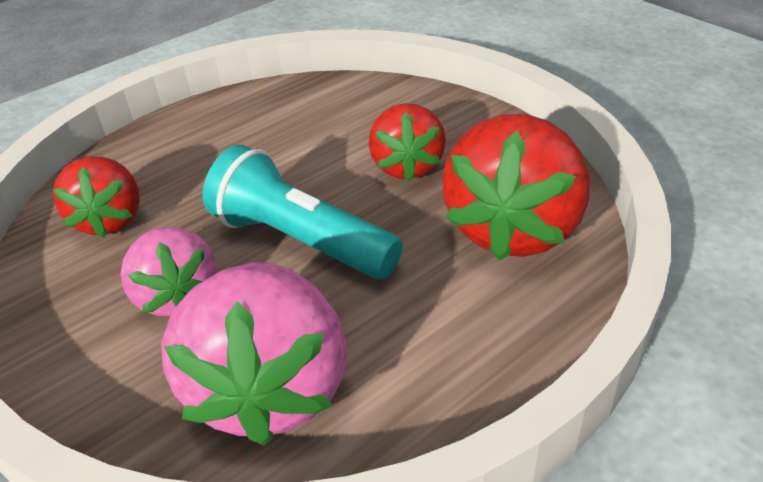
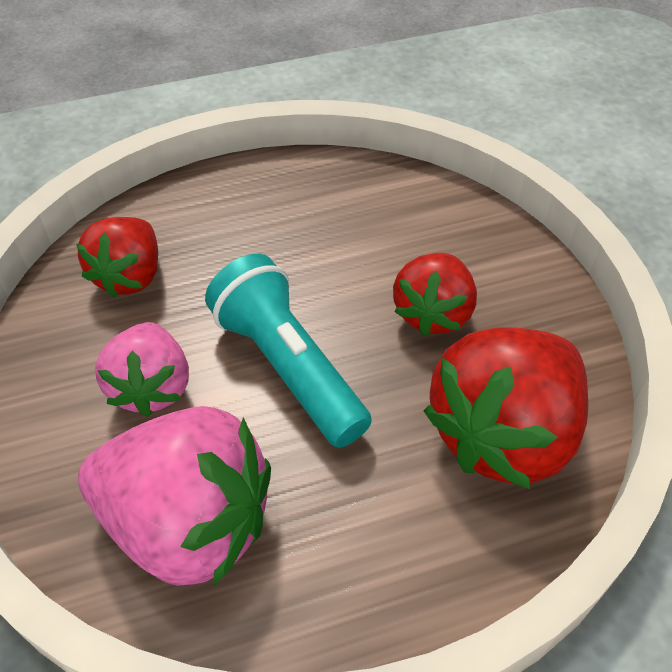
camera: 20 degrees right, 10 degrees up
(270, 387) = (188, 523): pink strawberry -> pink strawberry turned 90 degrees counterclockwise

